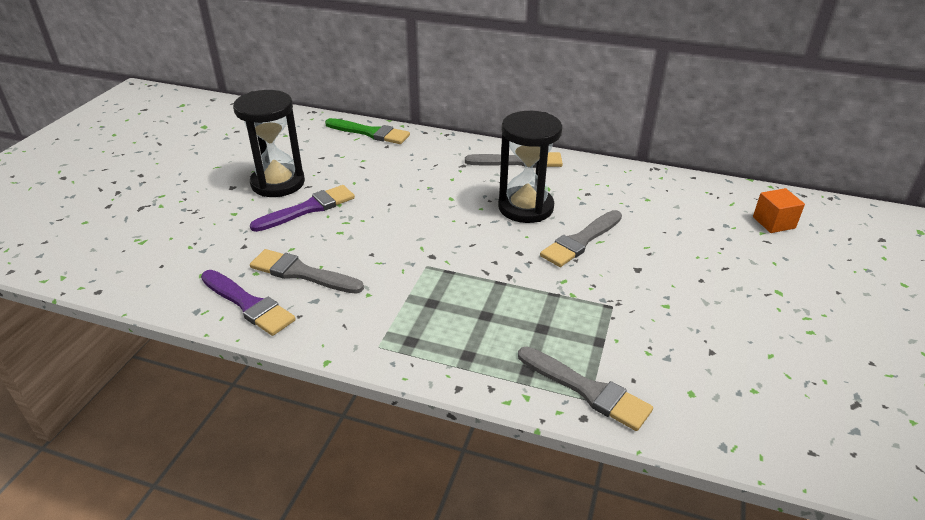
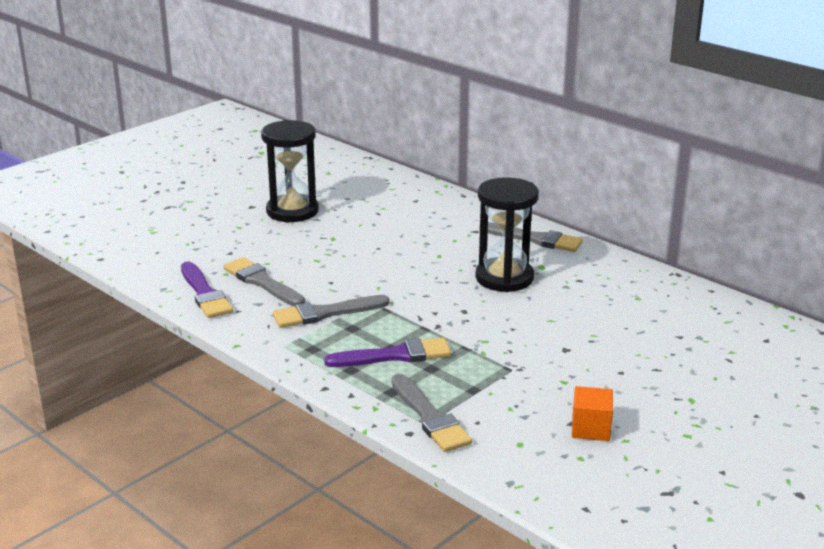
camera: 25 degrees right, 10 degrees down
(308, 209) = (303, 236): purple brush -> purple brush (395, 355)
(370, 133) = (409, 186): green brush -> none
(581, 241) = (532, 315): grey brush -> grey brush (325, 313)
(773, 222) = (755, 347): orange cube -> orange cube (590, 428)

